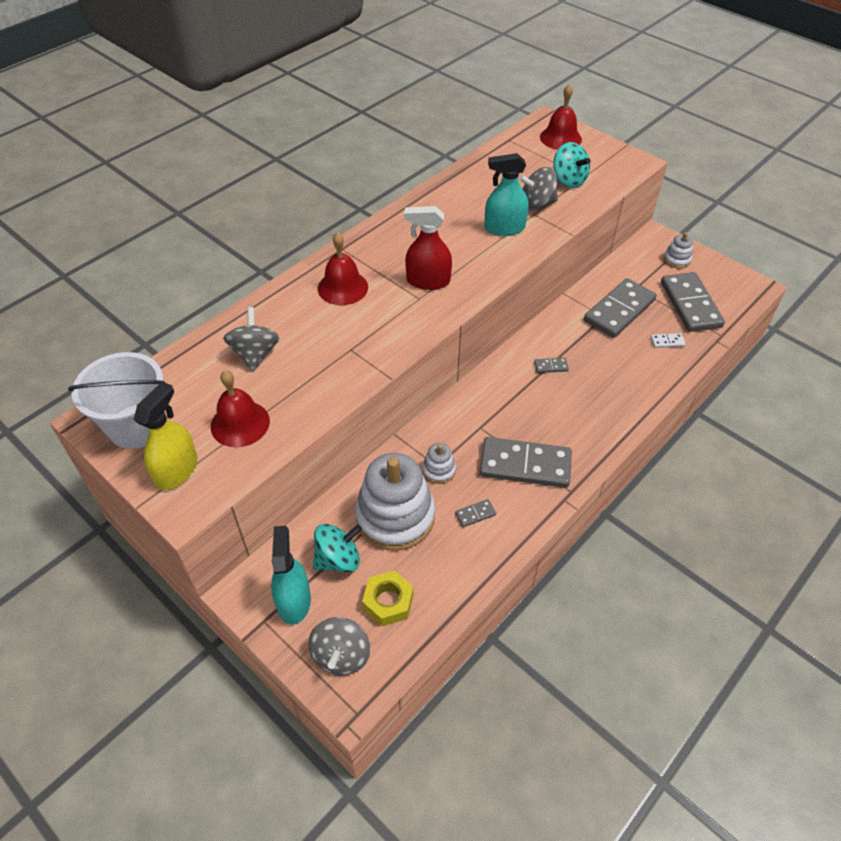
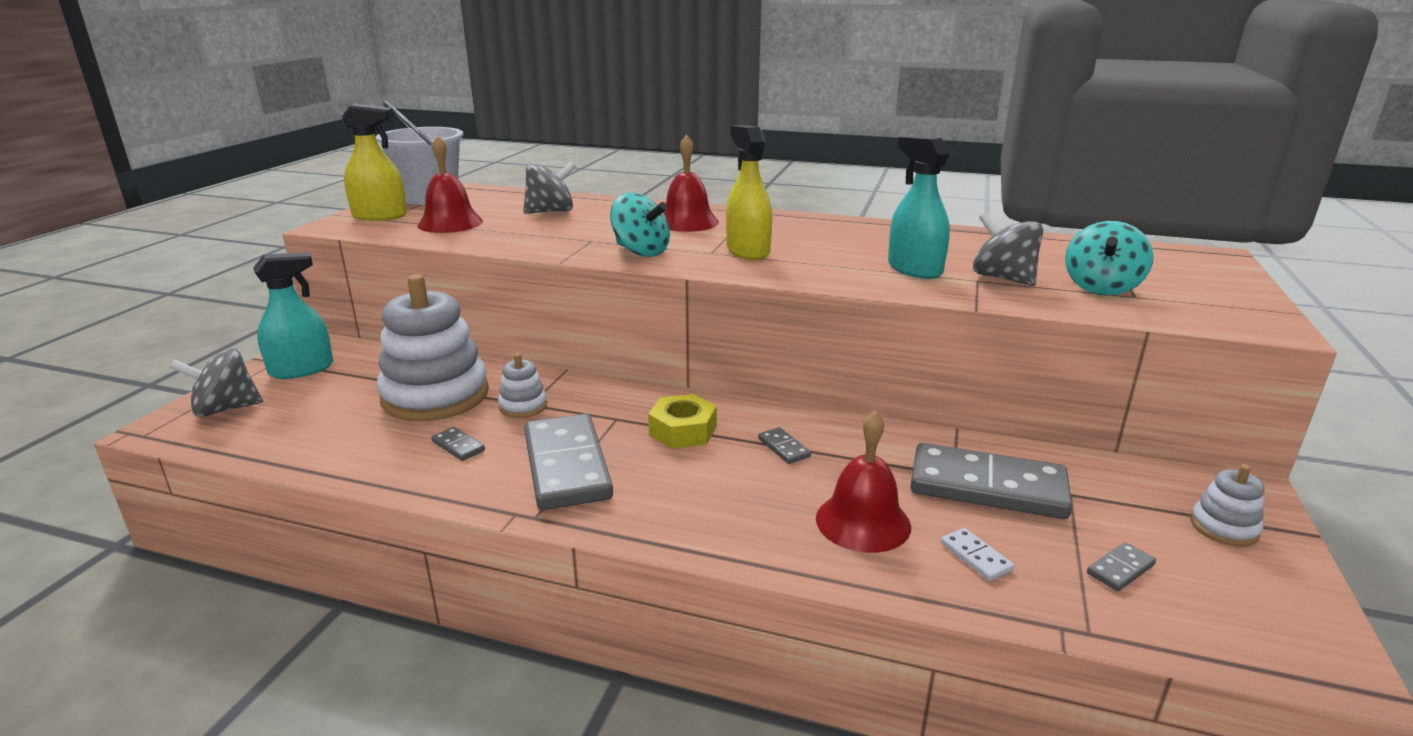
camera: 65 degrees right, 25 degrees down
(338, 559) = (362, 379): turquoise spinning top -> turquoise spinning top (641, 252)
(388, 602) = (303, 419): yellow nut -> yellow nut (683, 430)
(428, 281) = (747, 251): red spray bottle -> yellow spray bottle
(560, 138) = (1193, 268): red bell -> red bell (863, 522)
(690, 304) = (1120, 569): grey domino -> grey domino, size x0.40

